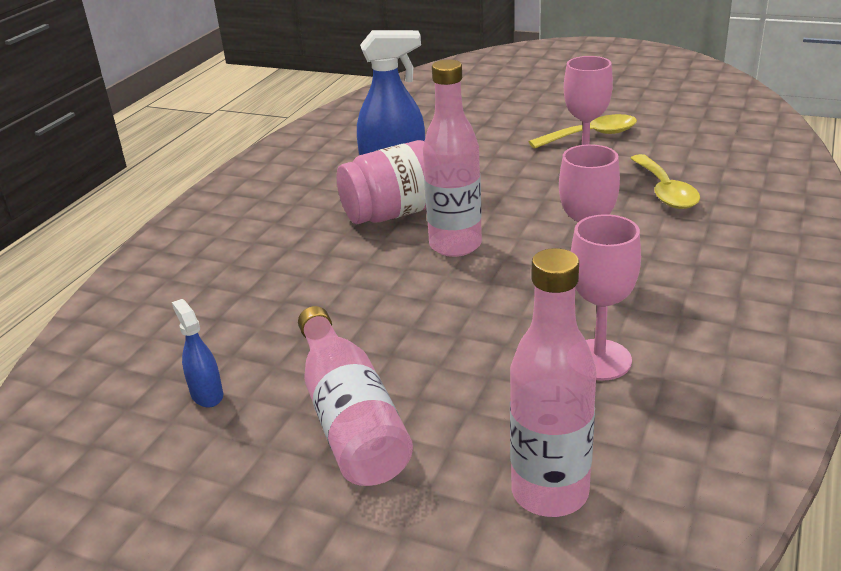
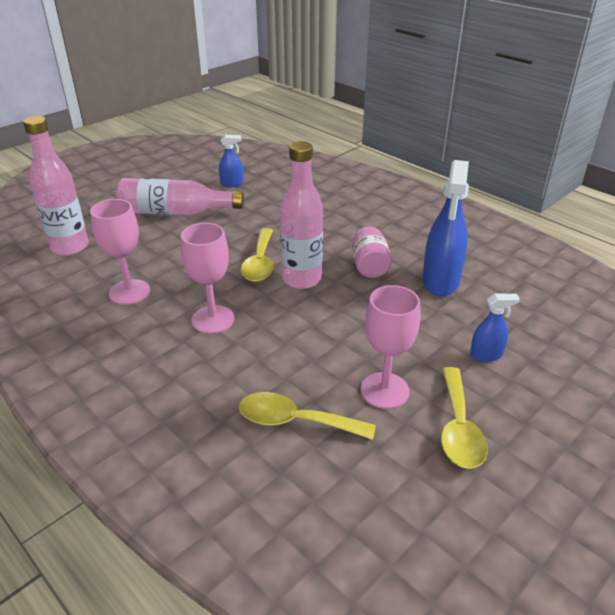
camera: 110 degrees right, 5 degrees up
(393, 213) = (369, 266): pink jar -> pink jar, size x0.65
(443, 283) = (260, 263): none -> yellow spoon
(493, 139) = (486, 355): none -> blue spray bottle

